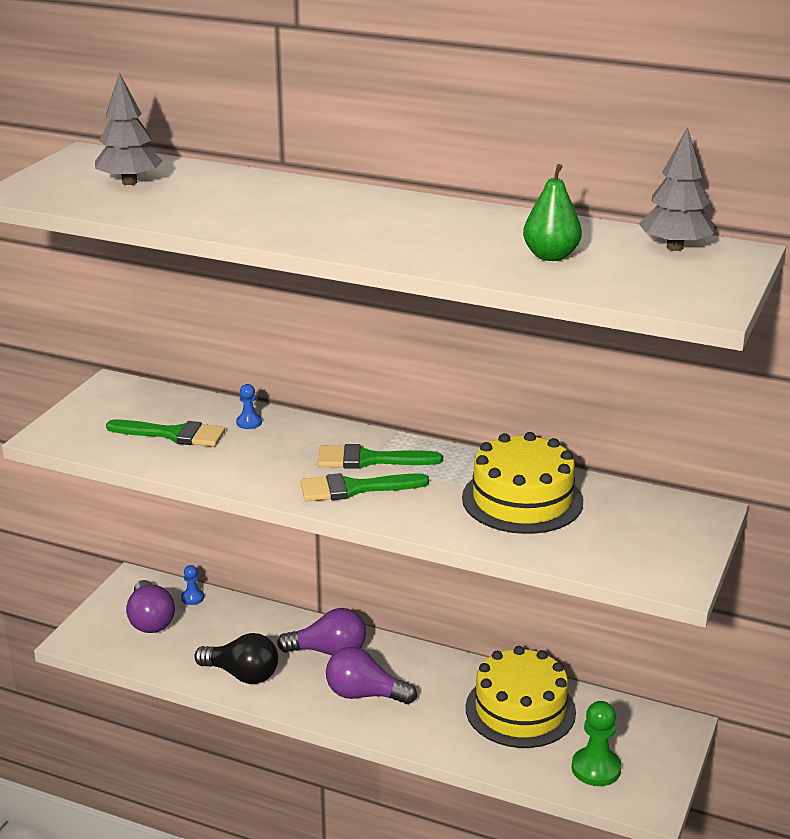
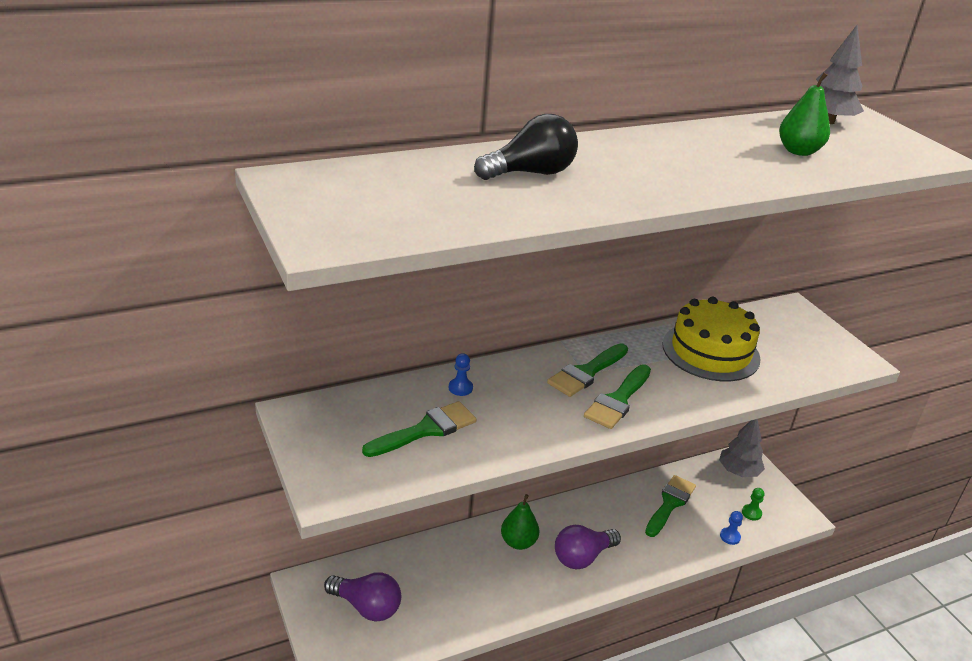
camera: 50 degrees left, 5 degrees up
(129, 182) = (396, 194): grey tree -> grey tree (738, 471)
(192, 598) = (370, 566): blue pawn -> blue pawn (730, 537)
(242, 675) = (492, 601): black light bulb -> black light bulb (530, 173)
(328, 651) = (518, 542): purple light bulb -> green pear
(520, 710) = (670, 503): yellow cake -> green brush
(596, 768) = (751, 513): green pawn -> green pawn, size x0.55

